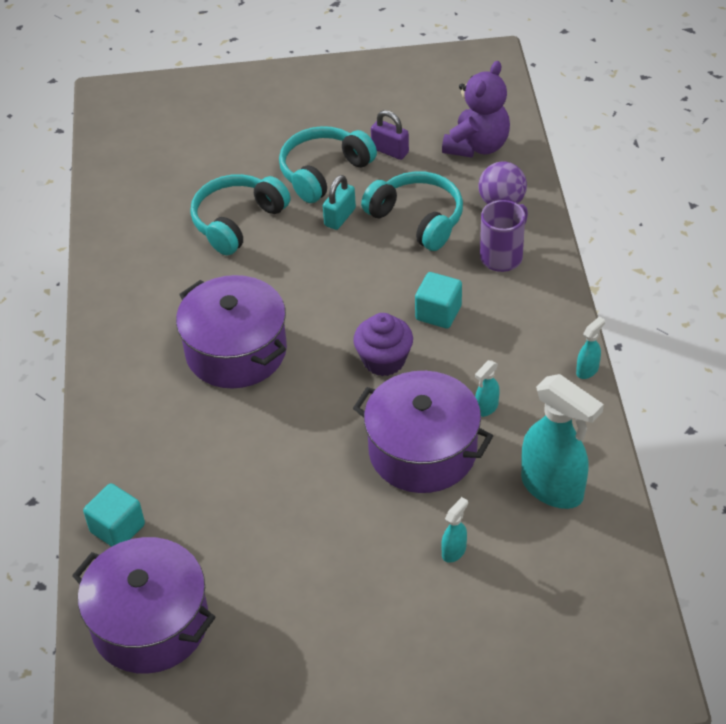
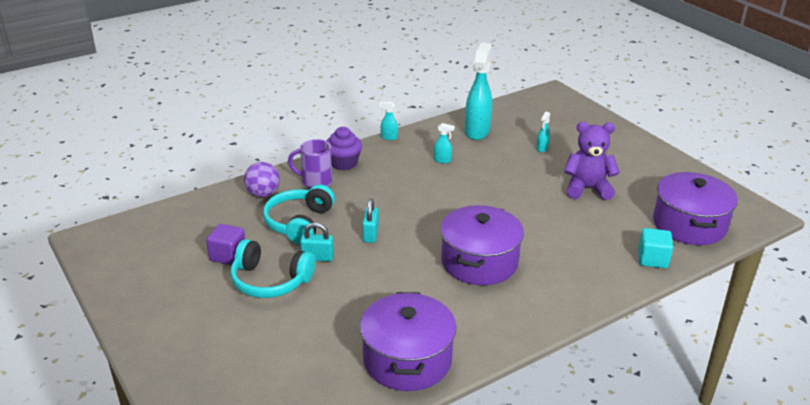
camera: 120 degrees left, 15 degrees down
(237, 221) = (353, 307): turquoise headphones -> none
(354, 273) = (370, 234): none -> turquoise padlock
(384, 360) = (437, 202): purple cupcake -> purple cupcake (343, 163)
(390, 151) = (228, 256): purple padlock -> purple cube
(422, 451) = (490, 172): purple pot -> purple pot (407, 359)
(438, 313) = (382, 193): turquoise cube -> none
(454, 551) = (542, 148): turquoise spray bottle -> turquoise spray bottle turned 75 degrees counterclockwise
(477, 146) = (204, 218): purple teddy bear -> purple teddy bear (587, 189)

